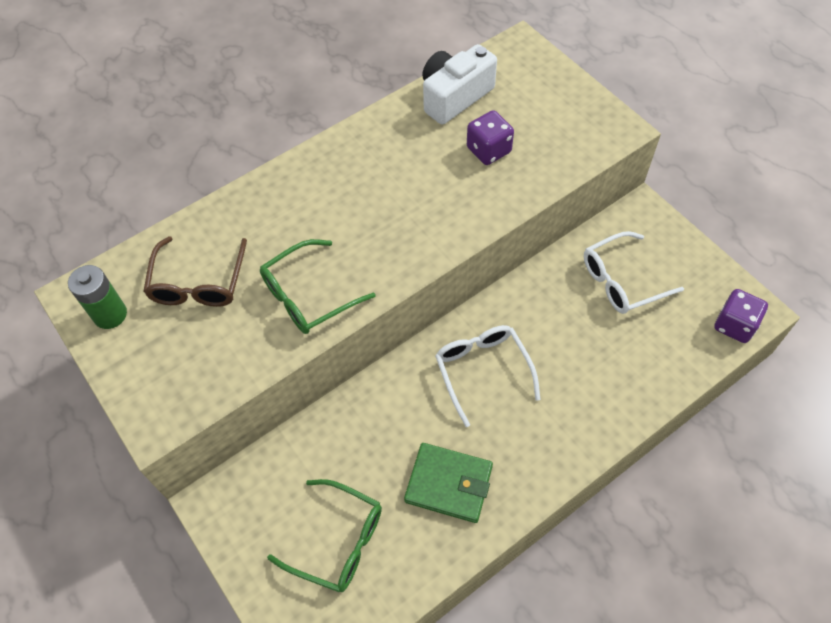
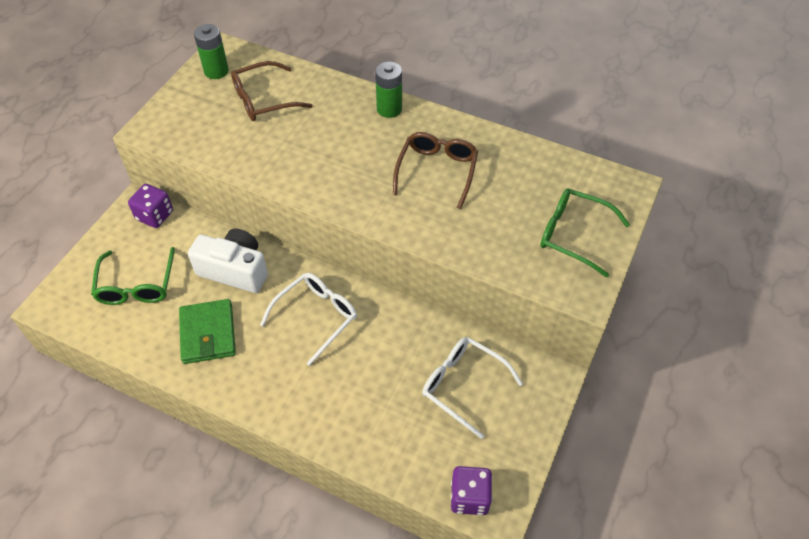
camera: 60 degrees right, 5 degrees down
(299, 174) = (389, 109): none -> green battery
(309, 295) = (285, 160): green glasses -> green glasses (574, 235)
(413, 171) = (436, 172): none -> brown glasses
(454, 96) = (534, 166): white camera -> white camera (235, 270)
(488, 150) = (492, 210): purple dice -> purple dice (155, 215)

